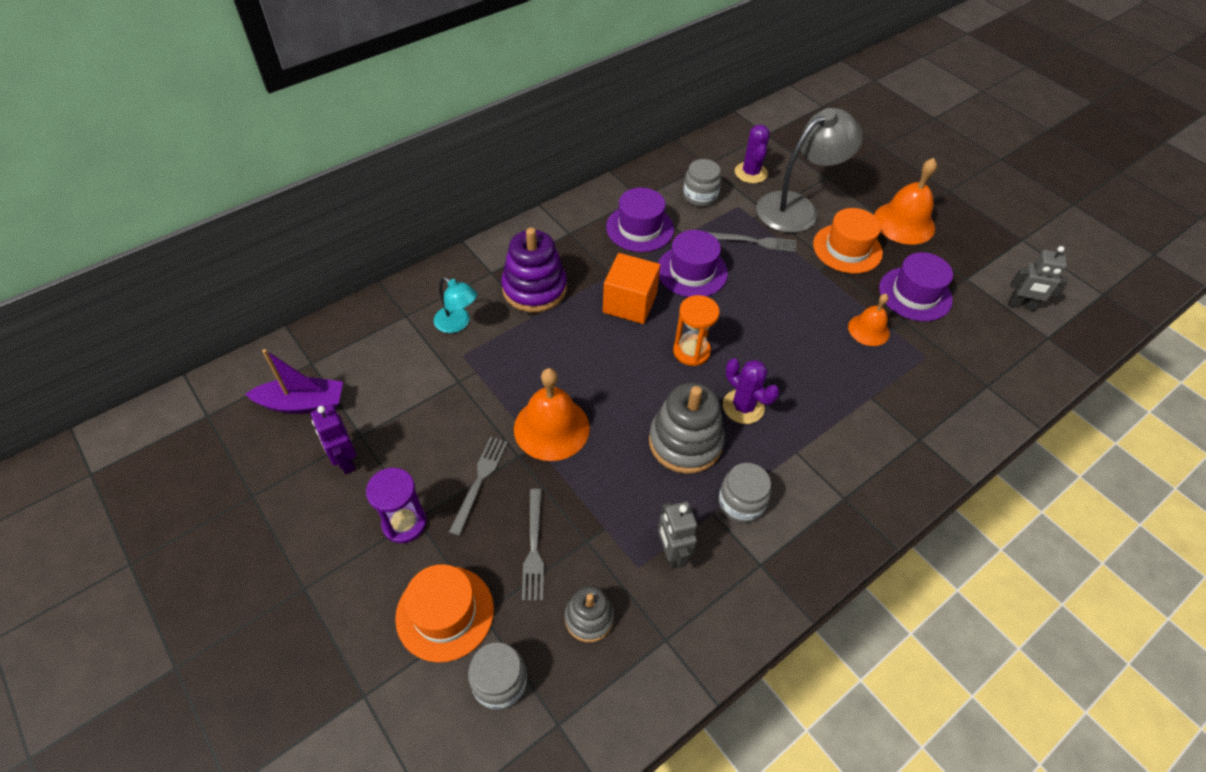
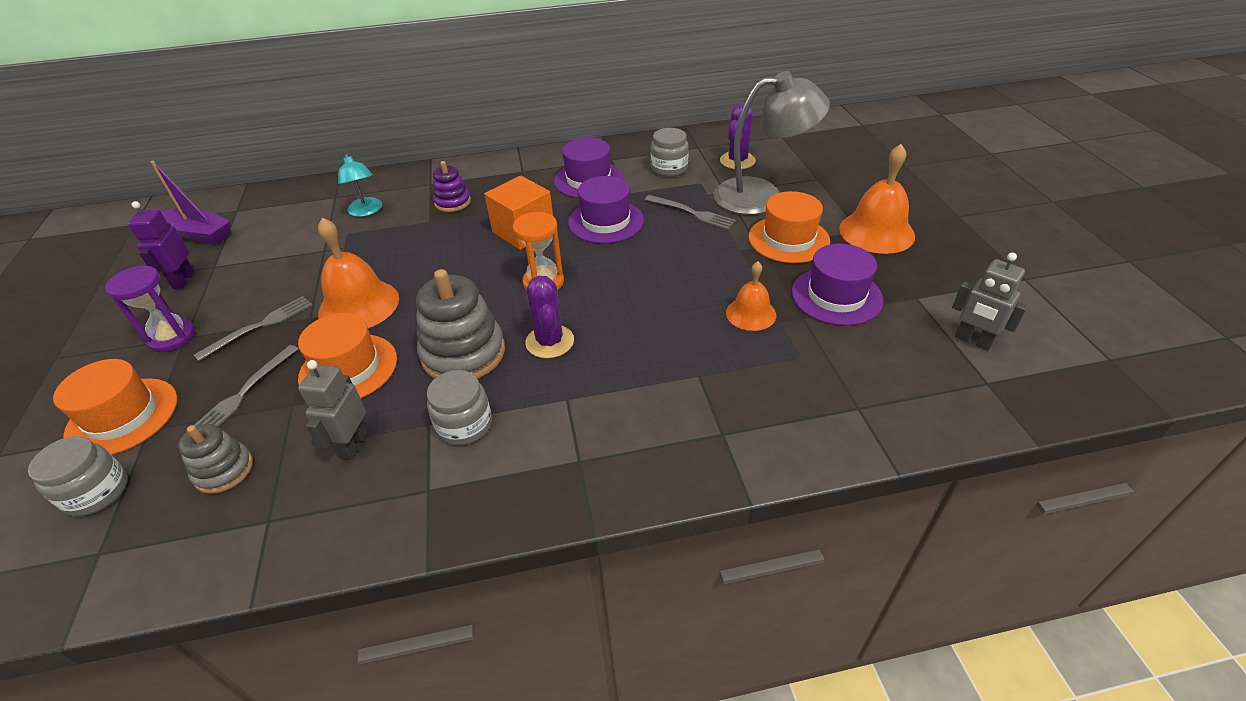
camera: 30 degrees right, 10 degrees down
(534, 289) = (452, 202): purple stacking toy -> purple stacking toy, size x0.57
(602, 491) = (348, 368): none -> orange hat

